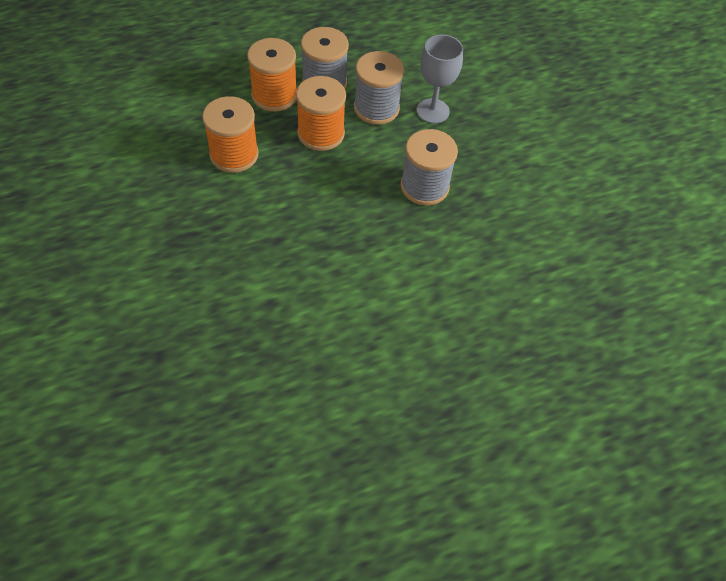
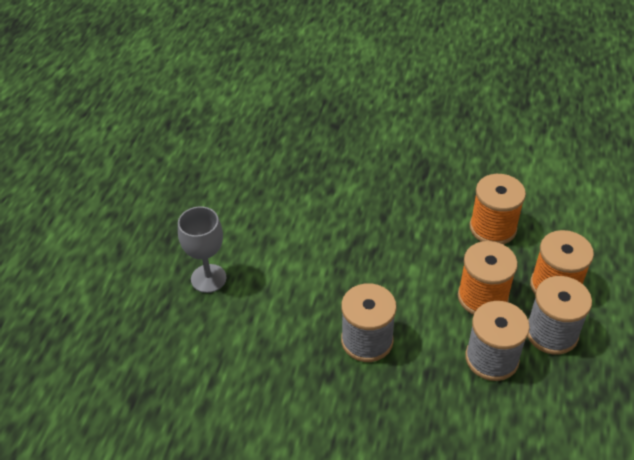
camera: 130 degrees right, 10 degrees down
(432, 111) = (459, 406): grey goblet -> grey goblet (208, 278)

